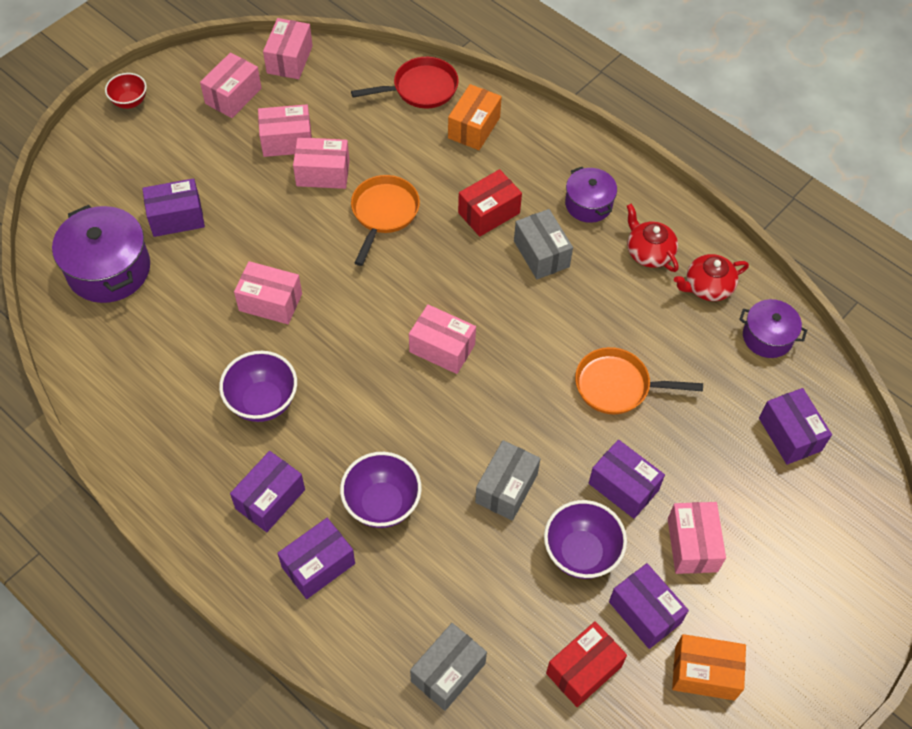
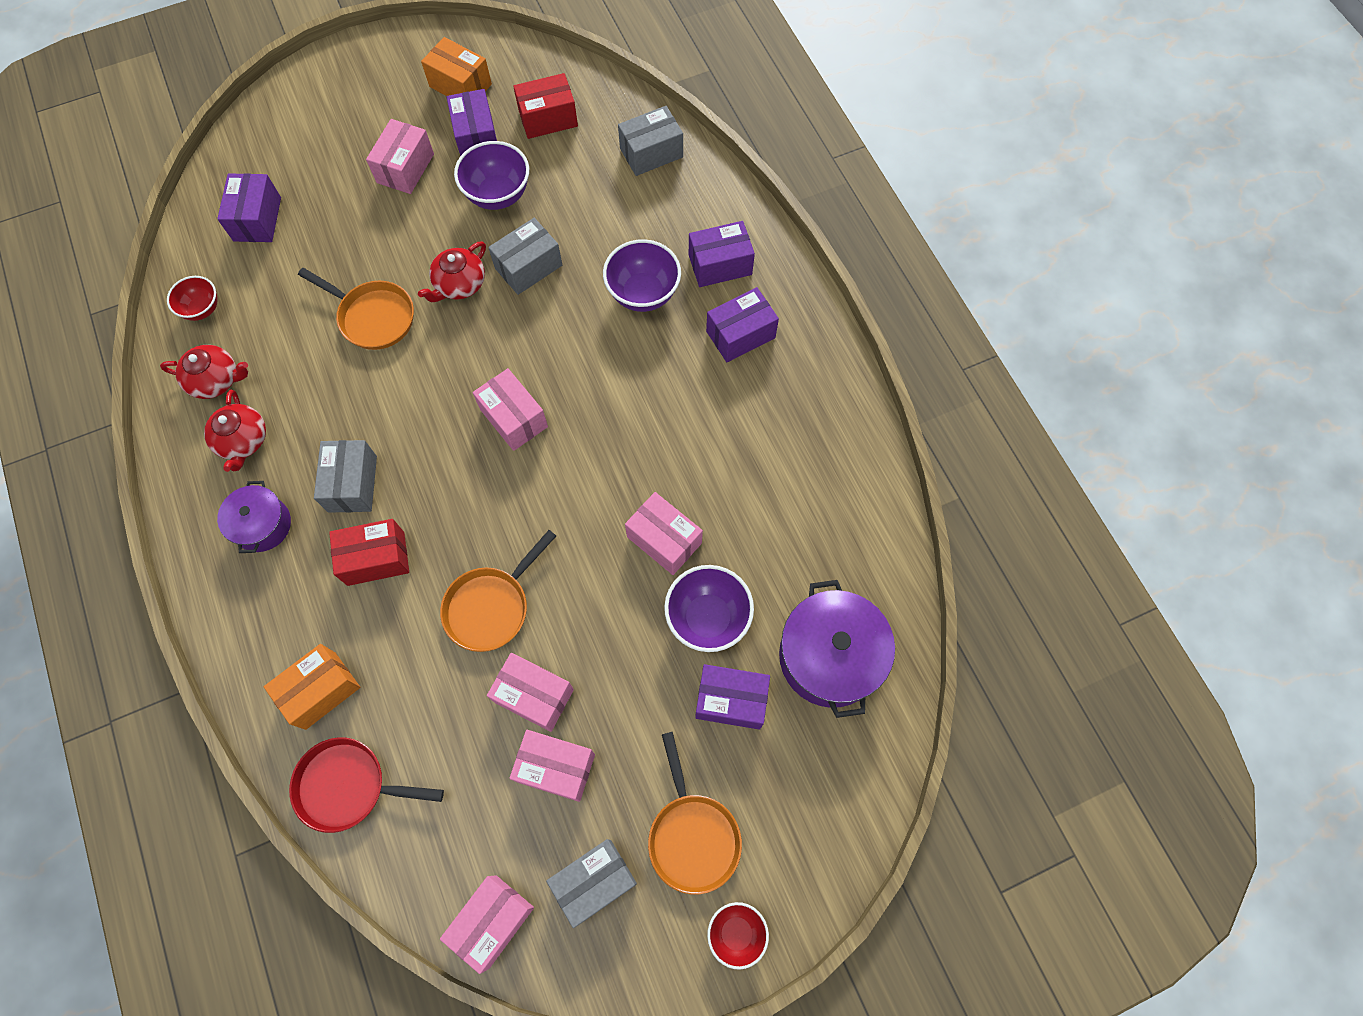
camera: 155 degrees left, 10 degrees up
(177, 137) = (692, 836): none -> orange pan
(233, 96) = (594, 882): pink box -> grey box
(263, 402) = (713, 430): purple bowl -> purple bowl (708, 618)
(560, 445) = (459, 284): none -> red teapot
(623, 487) = (429, 231): purple box -> none
(767, 337) = (202, 309): purple pot -> red bowl

